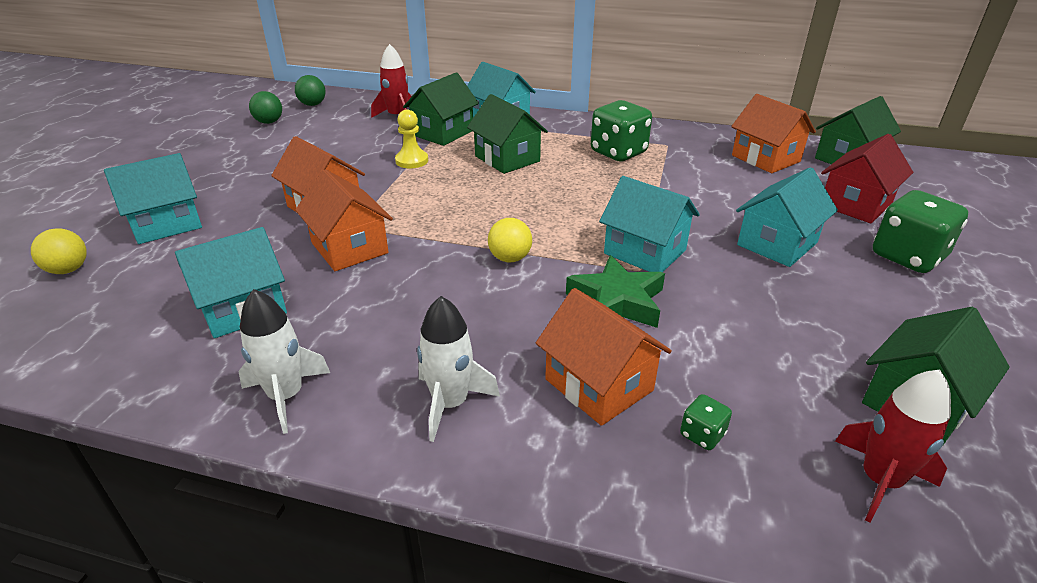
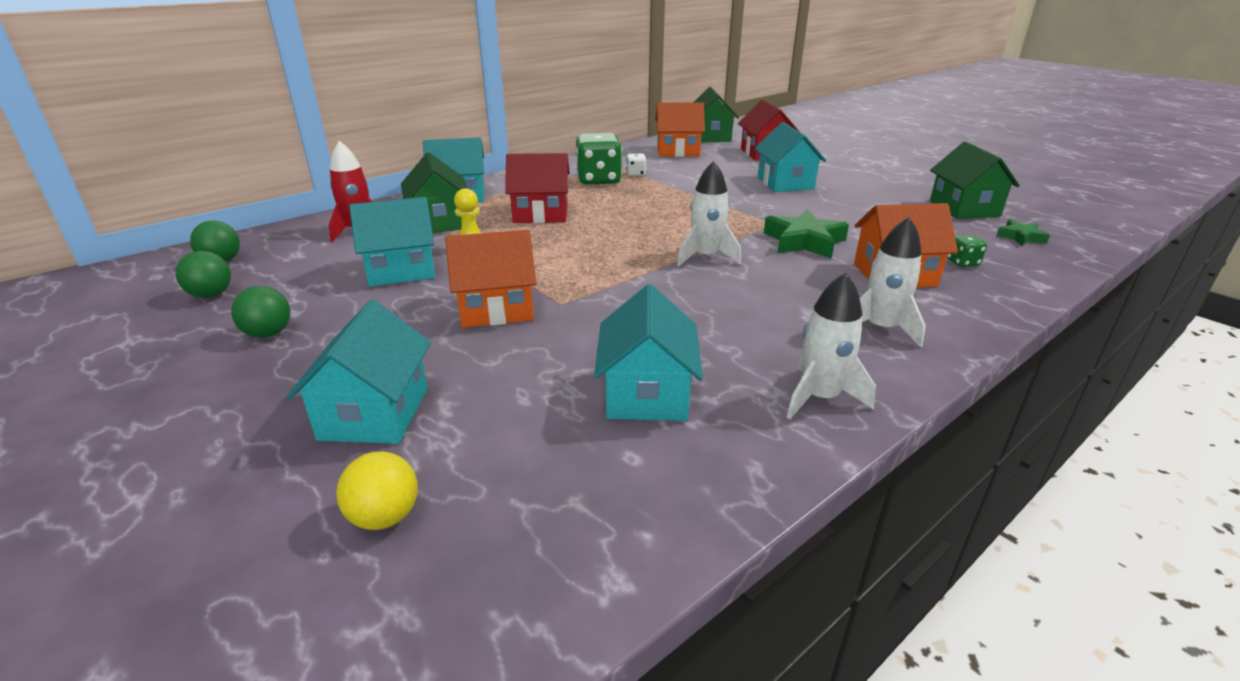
camera: 55 degrees left, 5 degrees down
(236, 156) = (268, 334): none -> green ball
(349, 248) = (600, 314): orange house -> none
(507, 159) = (540, 214): green house -> red house
(510, 258) = (706, 257): yellow ball -> white rocket
(645, 252) = (751, 216): turquoise house -> turquoise house (402, 270)
(662, 162) = (636, 174): none -> white dice
(880, 480) = (1020, 237): red rocket -> green star
(907, 256) = (833, 164): green dice -> none

